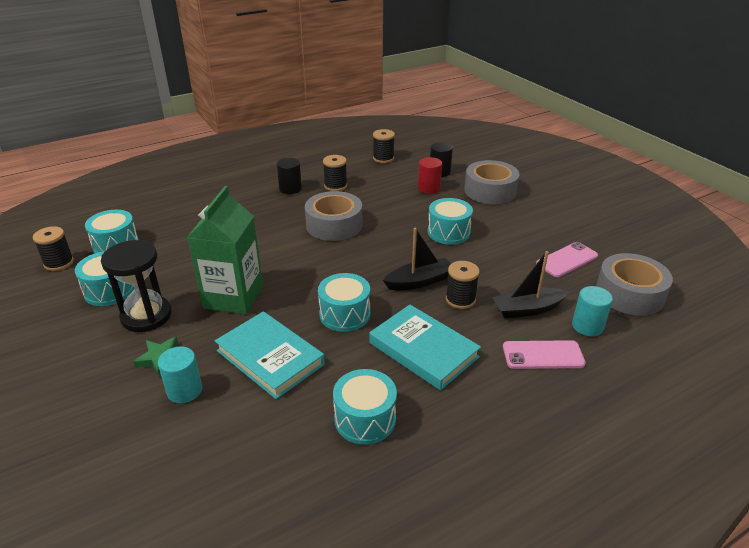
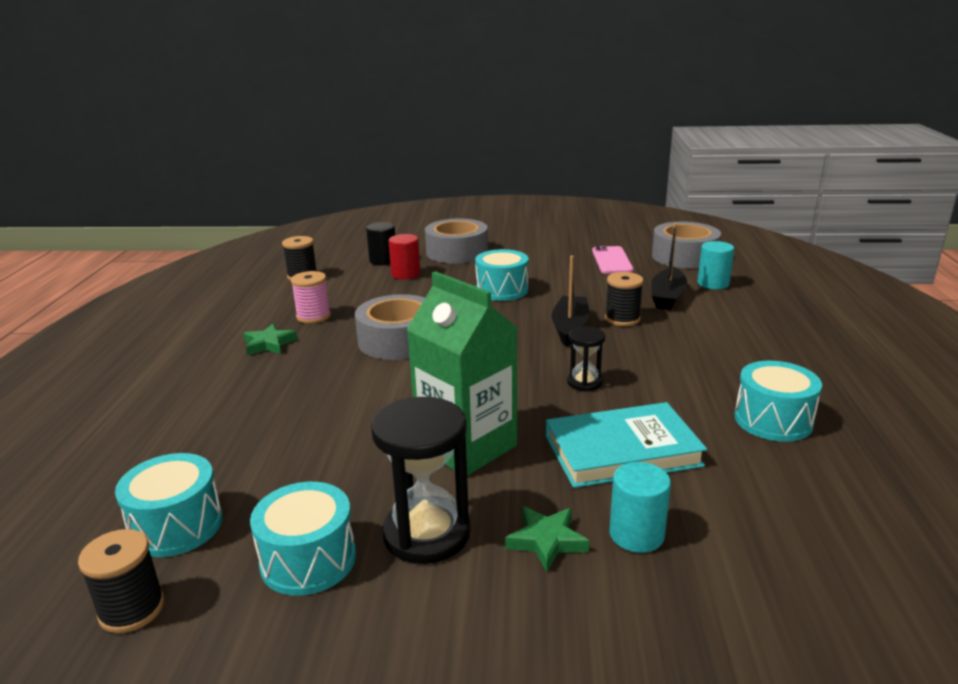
camera: 55 degrees left, 10 degrees down
(290, 189) = (269, 344): black cylinder -> green star
(335, 186) = (313, 316): black spool -> pink spool
(345, 314) = (584, 382): turquoise drum -> black hourglass
(423, 350) = (686, 359): turquoise book -> none
(543, 355) = (737, 311): pink phone -> none

